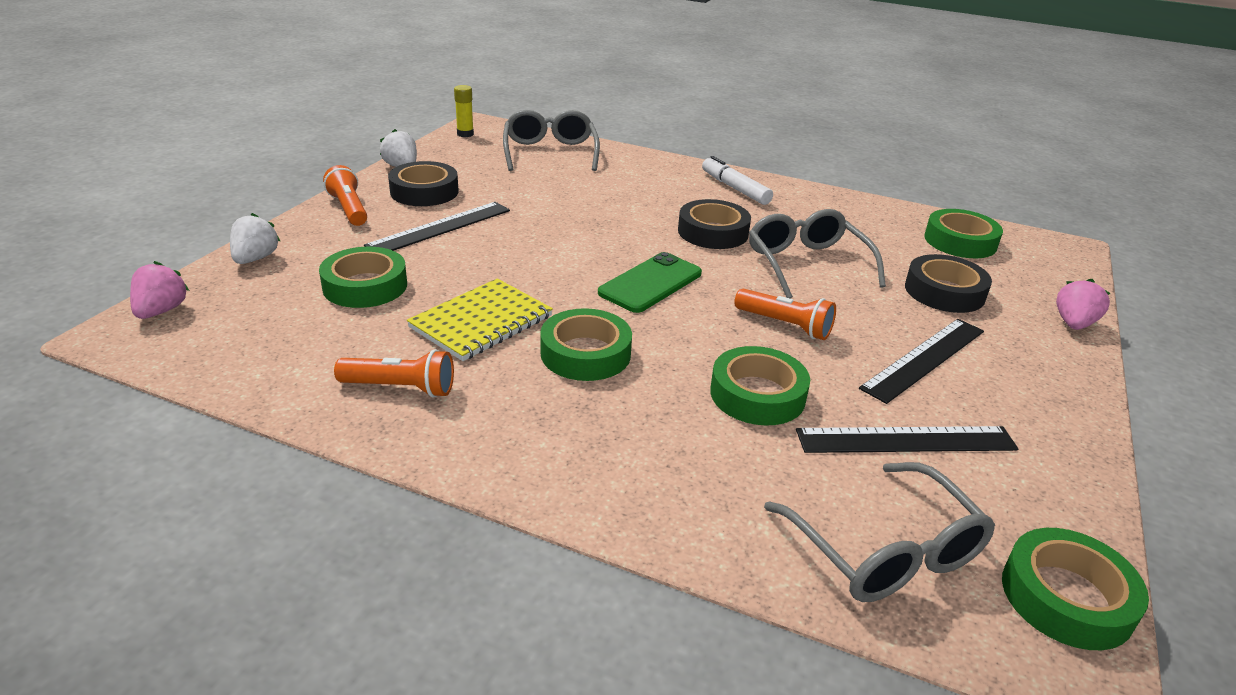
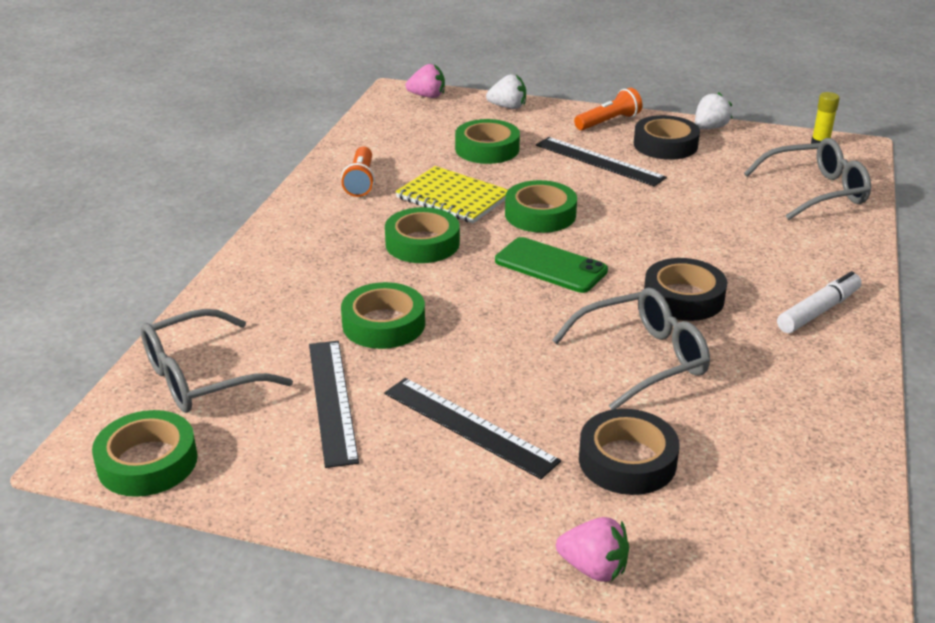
camera: 85 degrees right, 0 degrees up
(785, 325) = (503, 341): orange flashlight -> none
(960, 241) = (789, 496): green tape -> green tape (540, 214)

